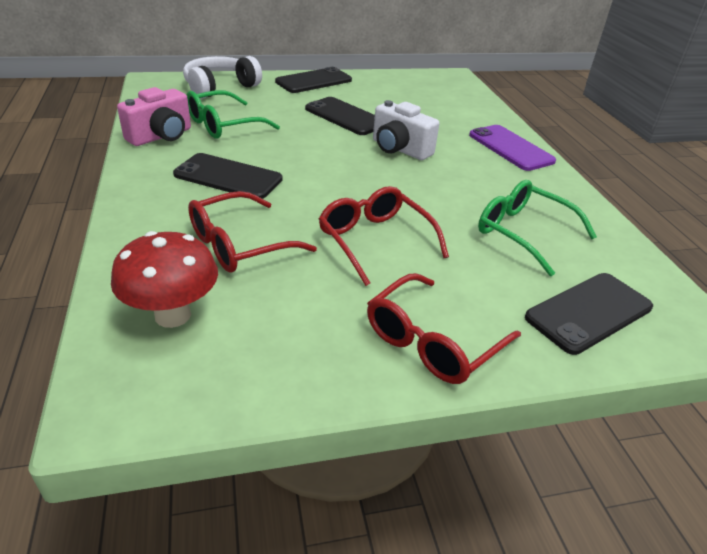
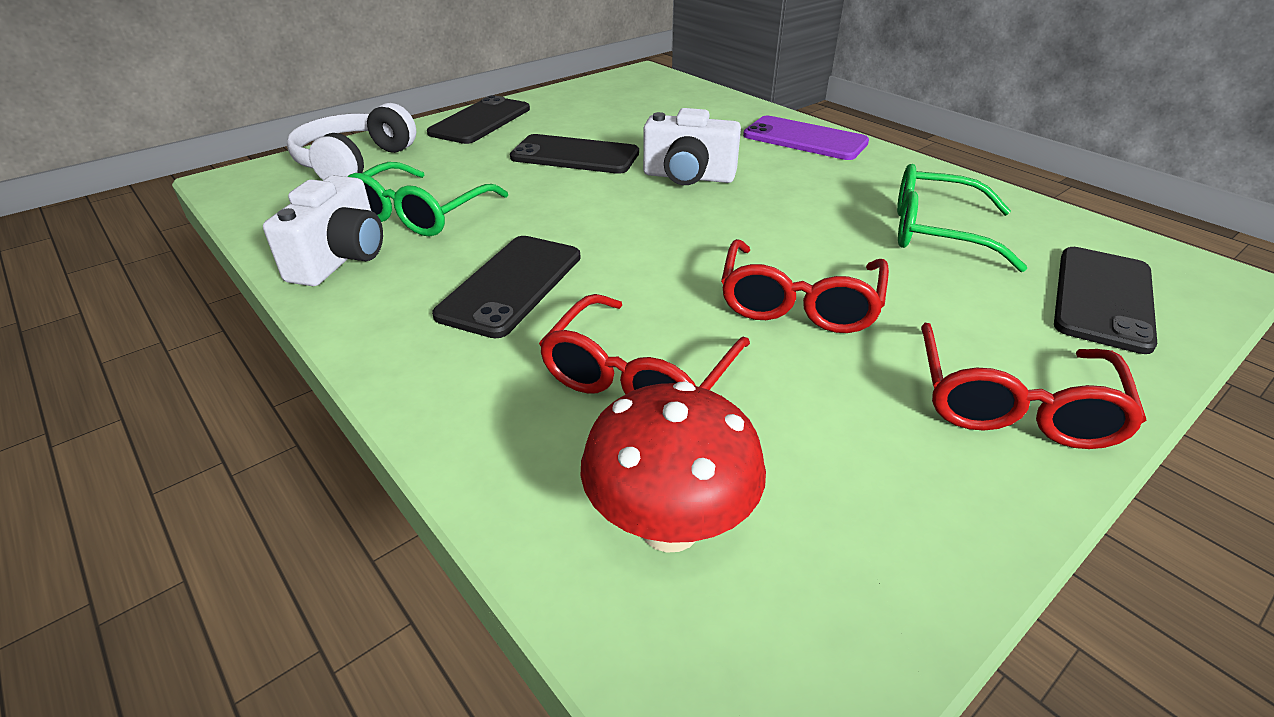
camera: 25 degrees left, 0 degrees up
(161, 136) = (341, 259): pink camera -> white camera
(228, 177) = (511, 285): black phone -> black phone turned 60 degrees counterclockwise
(375, 241) = (799, 302): red glasses -> red glasses turned 105 degrees counterclockwise

